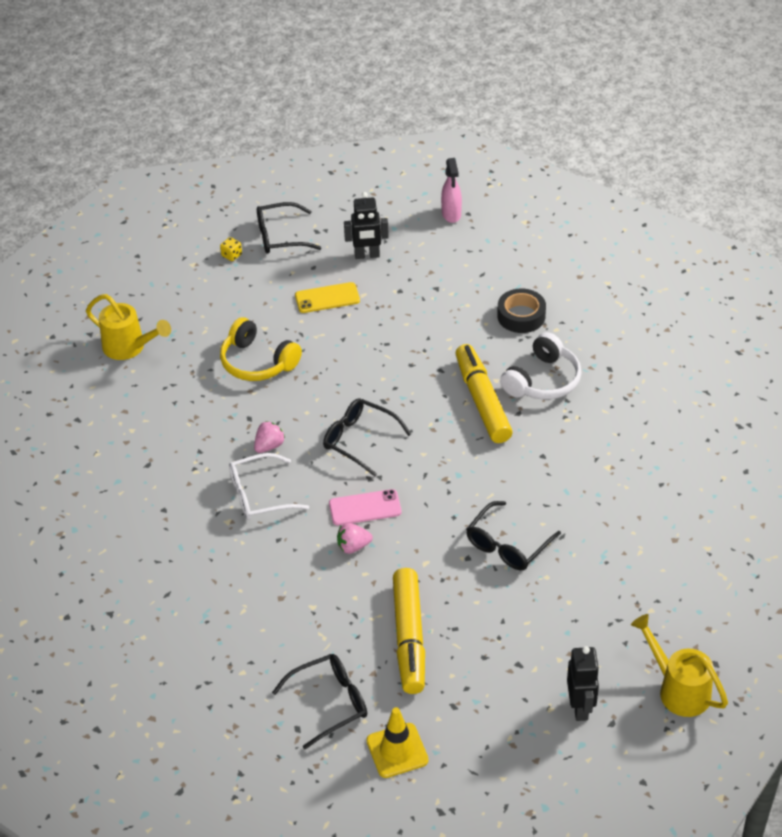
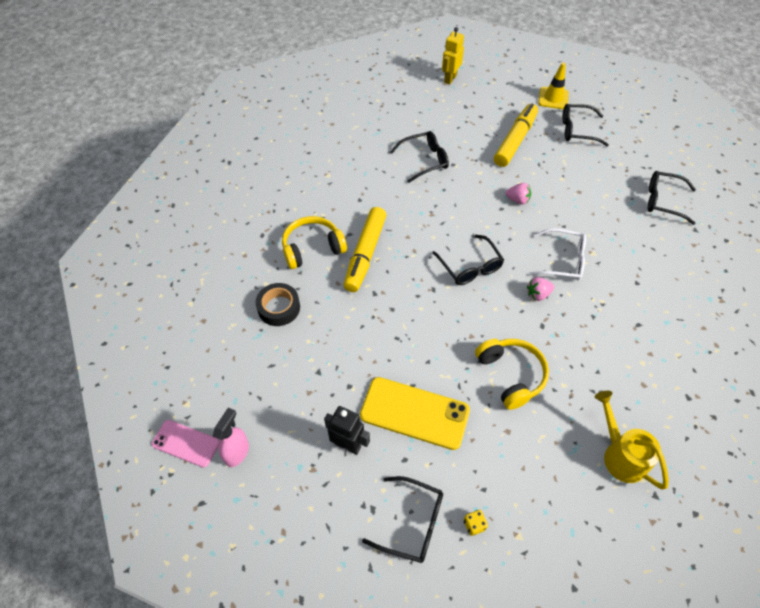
camera: 150 degrees left, 10 degrees up
(163, 637) = (663, 201): none -> black glasses
(327, 298) = (414, 413): yellow phone -> yellow phone, size x1.68
(365, 508) = (495, 219): pink phone -> pink phone (186, 443)
(543, 380) = (312, 248): white headphones -> yellow headphones
(580, 707) = (450, 79): black robot -> yellow robot
(678, 689) = (397, 67): yellow watering can -> none

